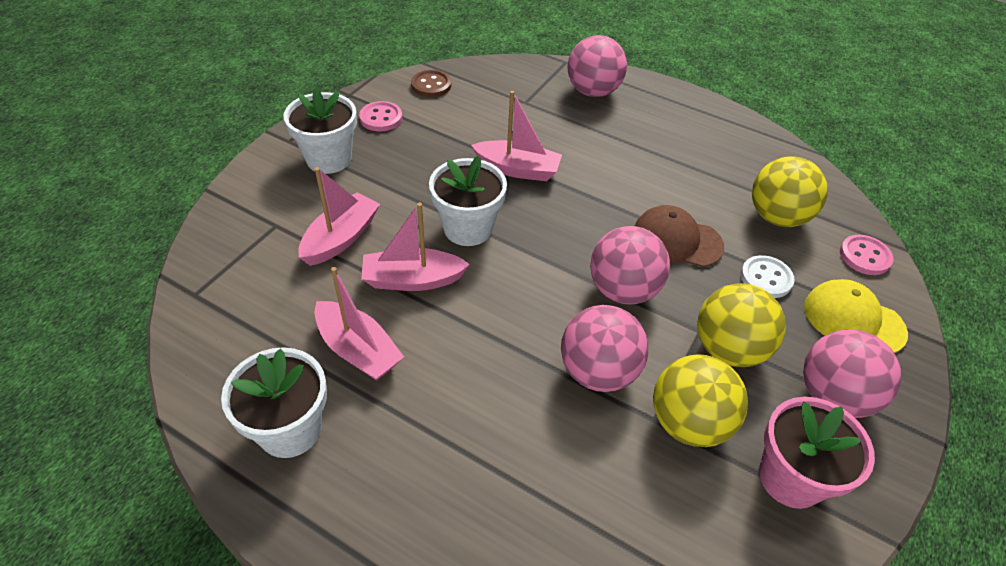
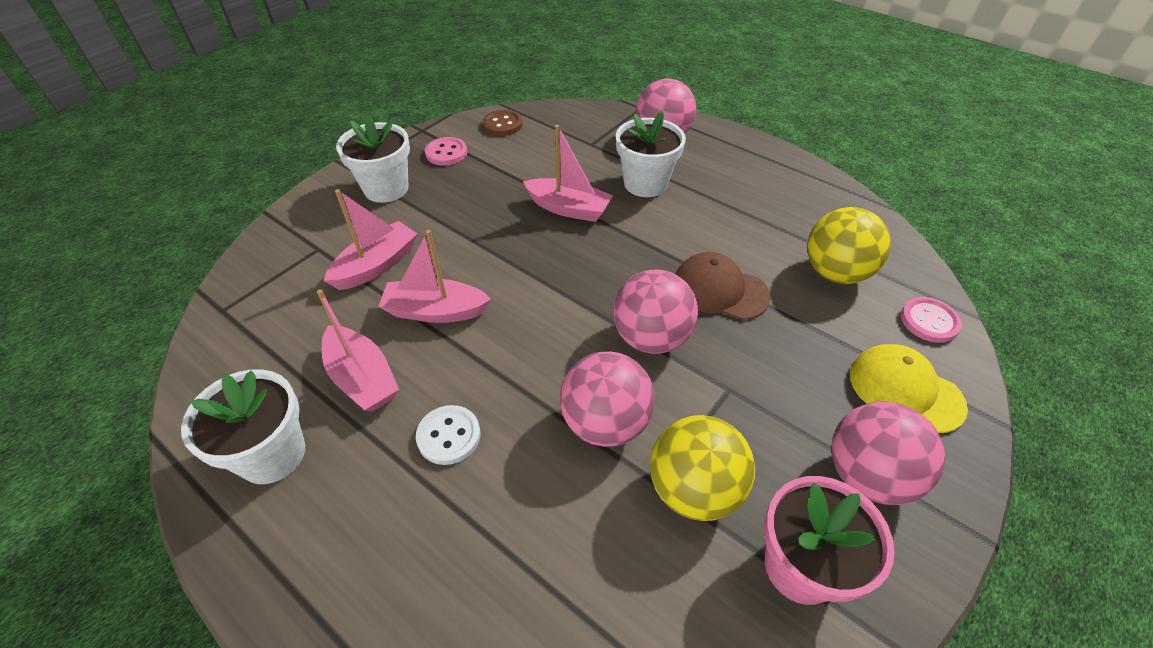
camera: 10 degrees right, 0 degrees up
(468, 228) = (504, 263): white flower pot -> white flower pot (645, 183)
(728, 349) = (755, 411): yellow ball -> none
(766, 278) = (811, 337): white button -> white button (449, 436)

